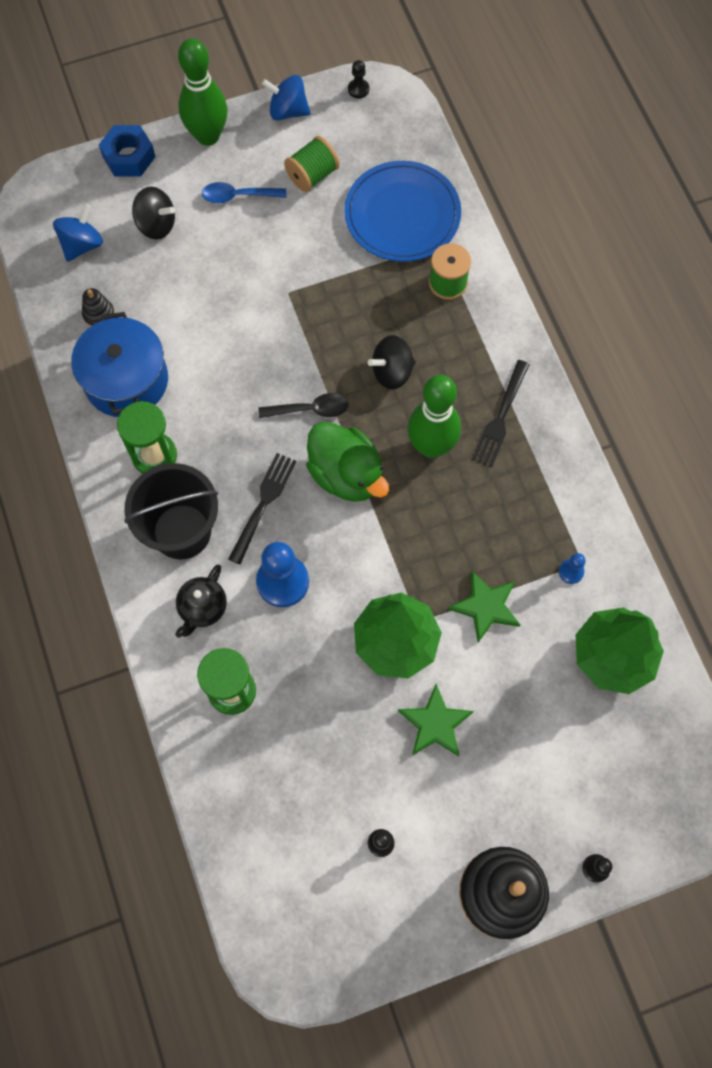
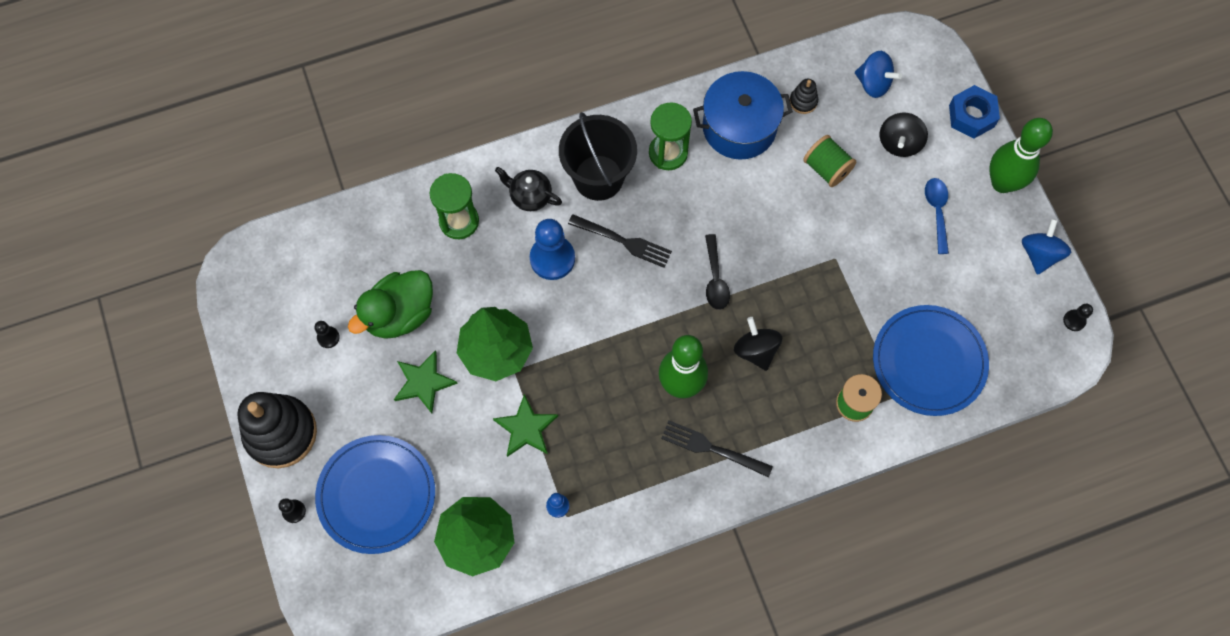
camera: 90 degrees right, 0 degrees up
(312, 175) = (966, 278): green spool -> green spool (826, 168)
(346, 475) = (652, 310): green duck -> green duck (400, 314)
(570, 771) = (376, 495): none -> blue plate

